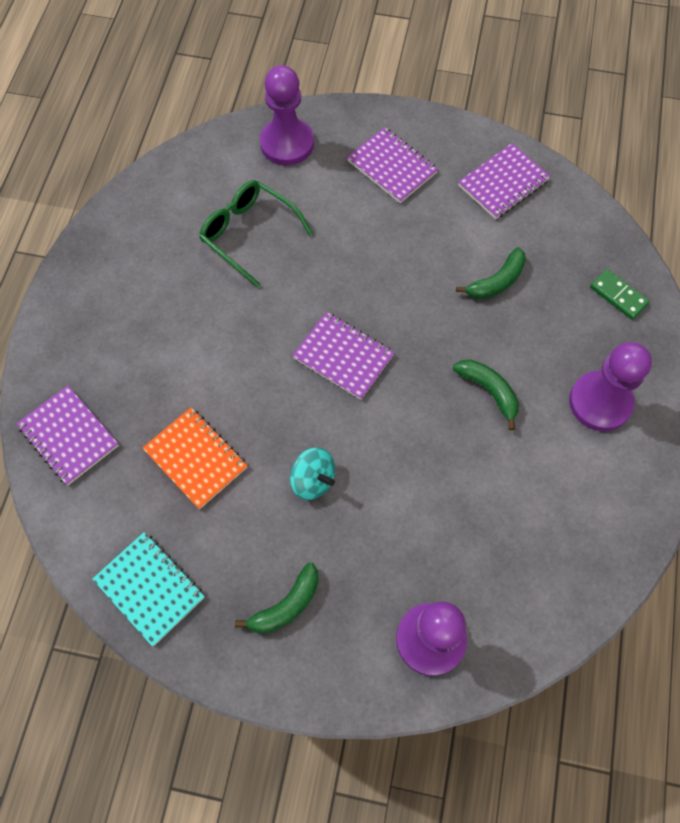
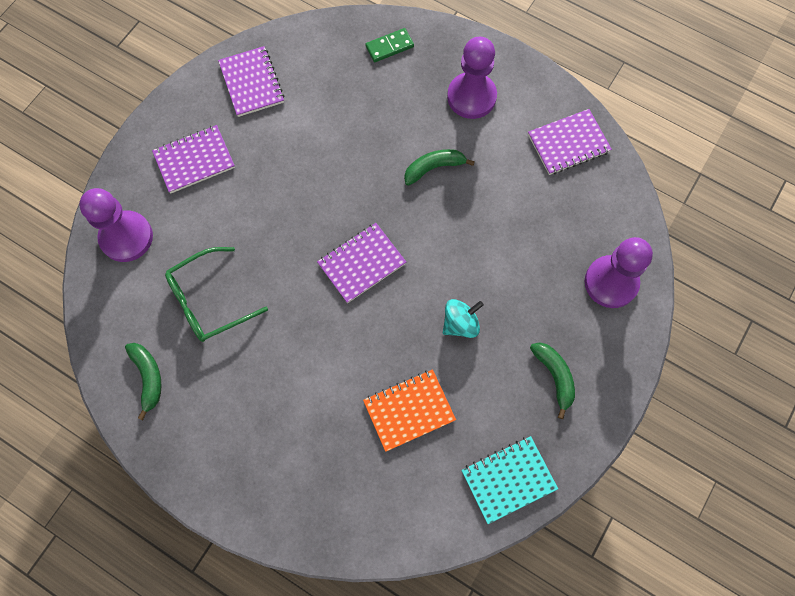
camera: 70 degrees left, 5 degrees up
(69, 436) = (348, 515): purple notebook -> purple notebook (568, 143)
(496, 281) = (341, 125): green banana -> green banana (148, 377)

